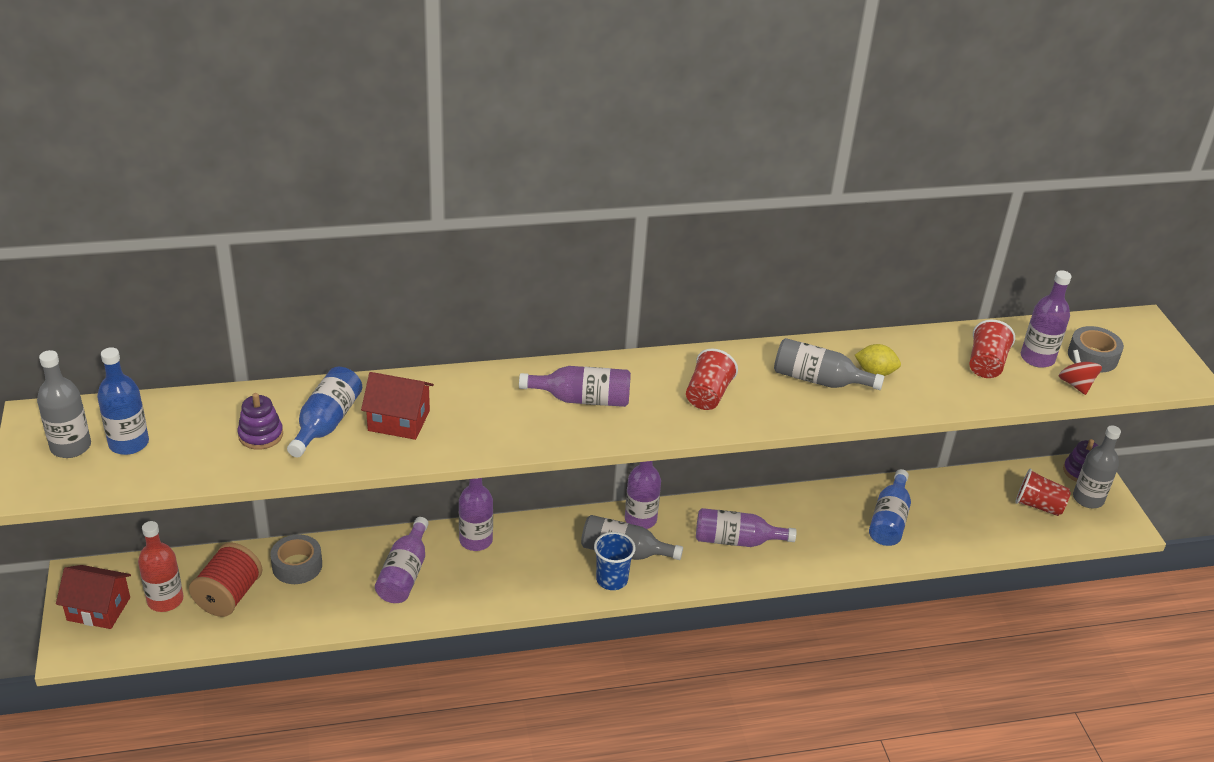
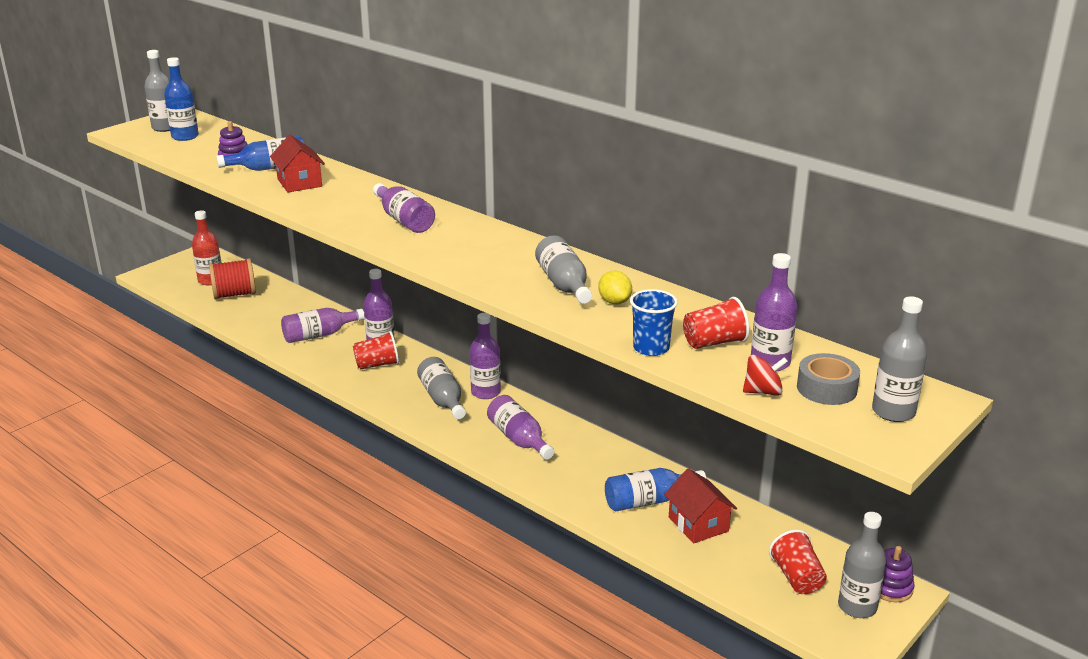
camera: 55 degrees right, 10 degrees down
(98, 609) = (183, 268): red house -> red house (698, 524)
(297, 566) = (284, 302): grey tape -> none
(612, 579) = (407, 406): blue cup -> blue cup (651, 348)
(708, 395) = (476, 254): red cup -> red cup (377, 364)
(1075, 384) = (763, 392): red spinning top -> red spinning top turned 45 degrees clockwise
(1143, 349) = (893, 412): none -> grey bottle

